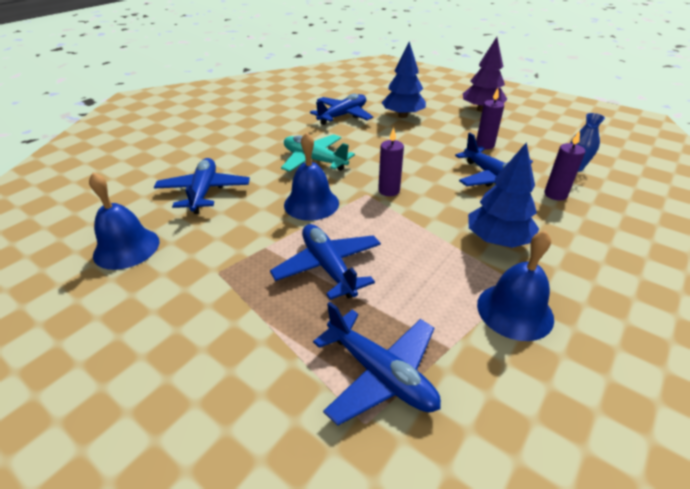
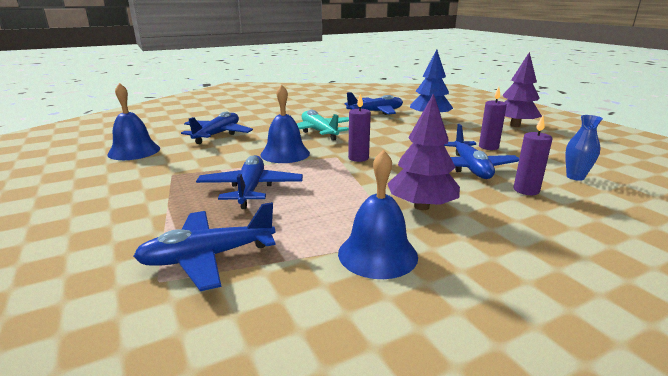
camera: 25 degrees right, 15 degrees down
(380, 374) = (208, 257): blue plane -> blue plane turned 90 degrees clockwise
(497, 240) = (421, 206): blue tree -> purple tree

